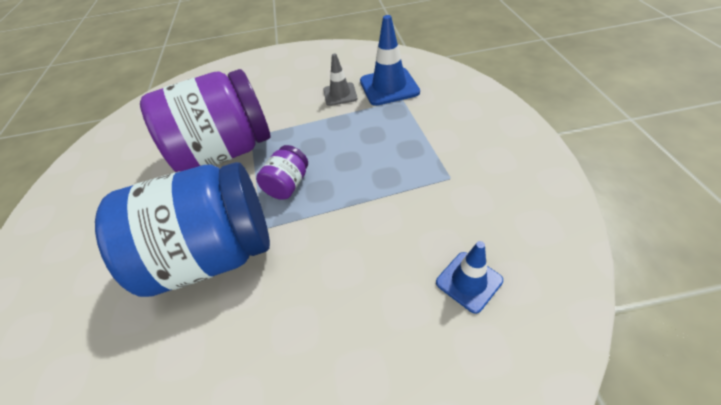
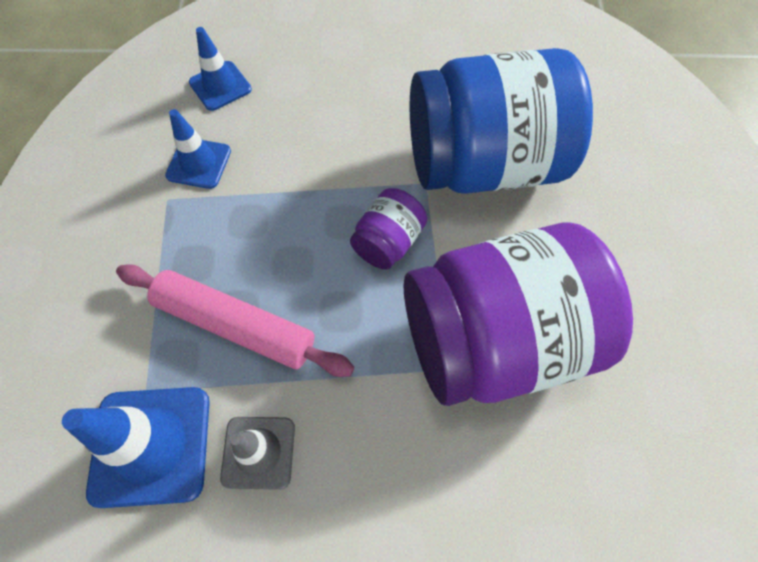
camera: 175 degrees left, 15 degrees up
(370, 129) = (236, 324): none -> pink rolling pin
(443, 206) = (199, 163): none -> blue traffic cone

